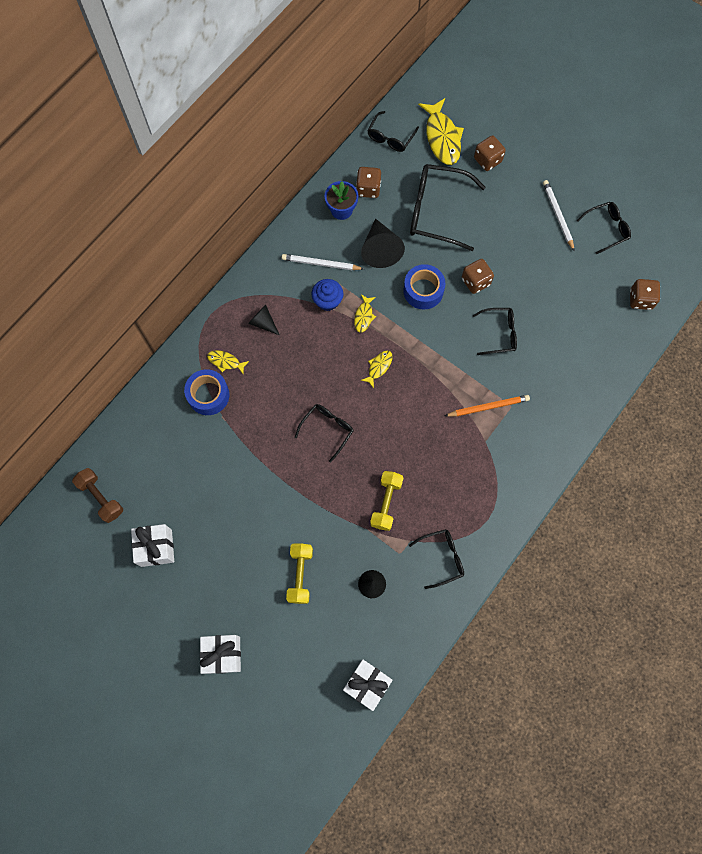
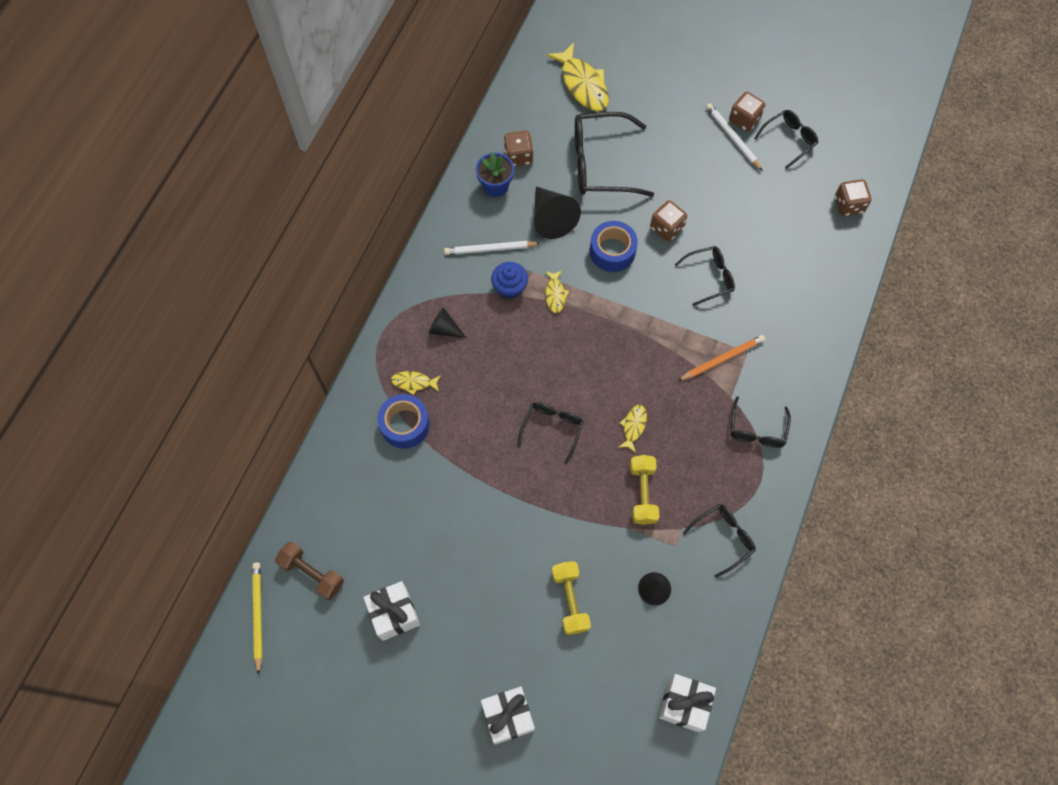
camera: 15 degrees left, 5 degrees down
(49, 520) = (258, 615): none -> yellow pencil
(379, 367) = (588, 346): yellow fish -> yellow fish (633, 426)
(390, 137) = (526, 96): black glasses -> black glasses (757, 429)
(487, 160) = (639, 97): brown dice -> brown dice (744, 120)

